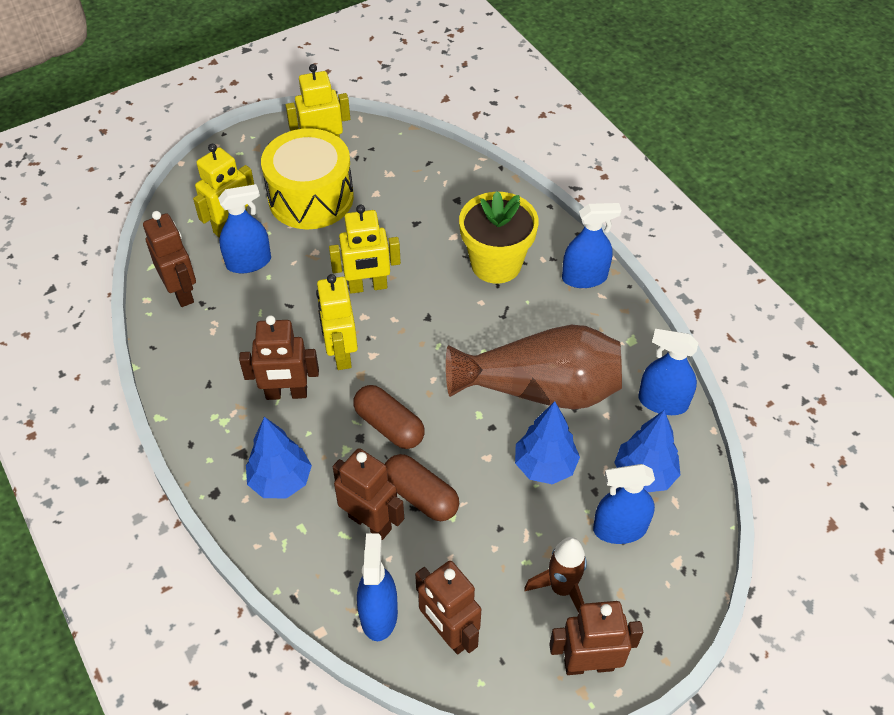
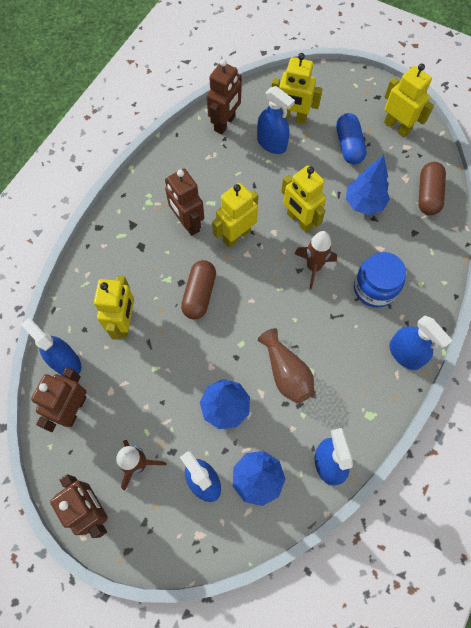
camera: 60 degrees right, 15 degrees up
(280, 481) = (125, 256): blue tree -> blue tree (364, 203)
(311, 198) = (349, 146): yellow drum -> blue capsule
(370, 522) = (124, 322): brown robot -> yellow robot
(379, 614) = (66, 362): blue spray bottle -> blue spray bottle turned 105 degrees counterclockwise
(420, 496) = (159, 341): brown capsule -> brown capsule (428, 195)
(434, 303) = (313, 267): none -> brown rocket
(496, 264) = (374, 288): yellow flower pot -> blue jar
(540, 389) = (286, 373): brown vase -> brown vase, size x0.56

